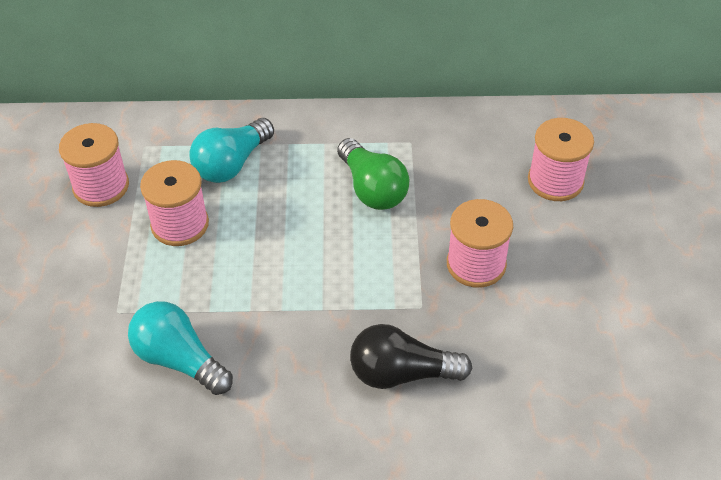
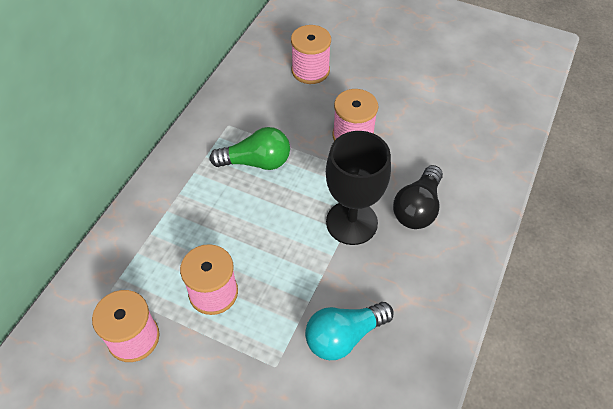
camera: 65 degrees left, 5 degrees up
(232, 164) = (174, 236): turquoise light bulb -> none
(338, 311) = (351, 222): none -> black goblet

